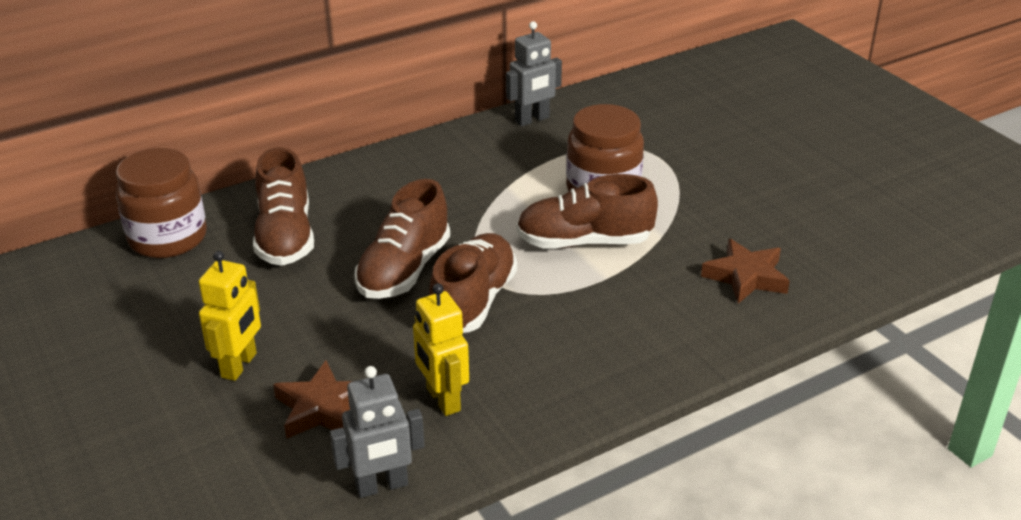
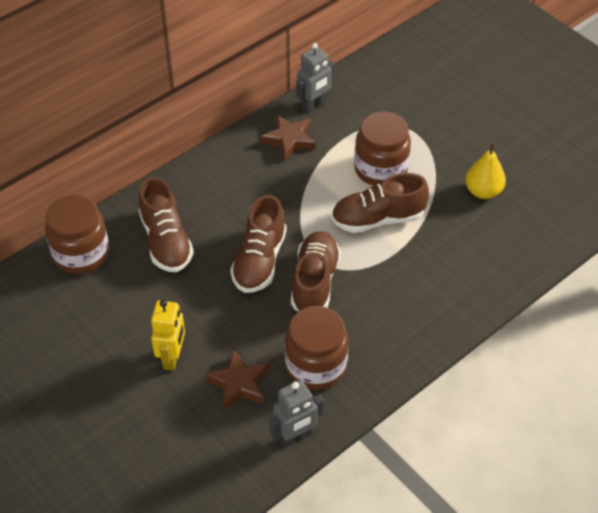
camera: 10 degrees left, 15 degrees up
(442, 400) = (316, 366): yellow robot -> brown jar
(742, 227) = (483, 191): none -> yellow pear
(746, 277) = (493, 236): brown star -> brown star (289, 140)

